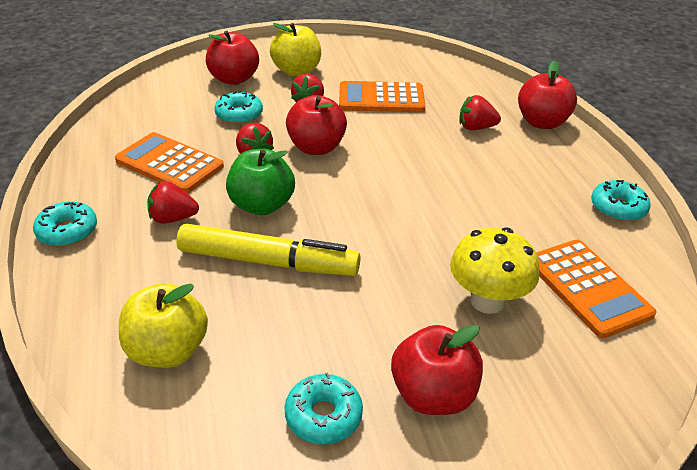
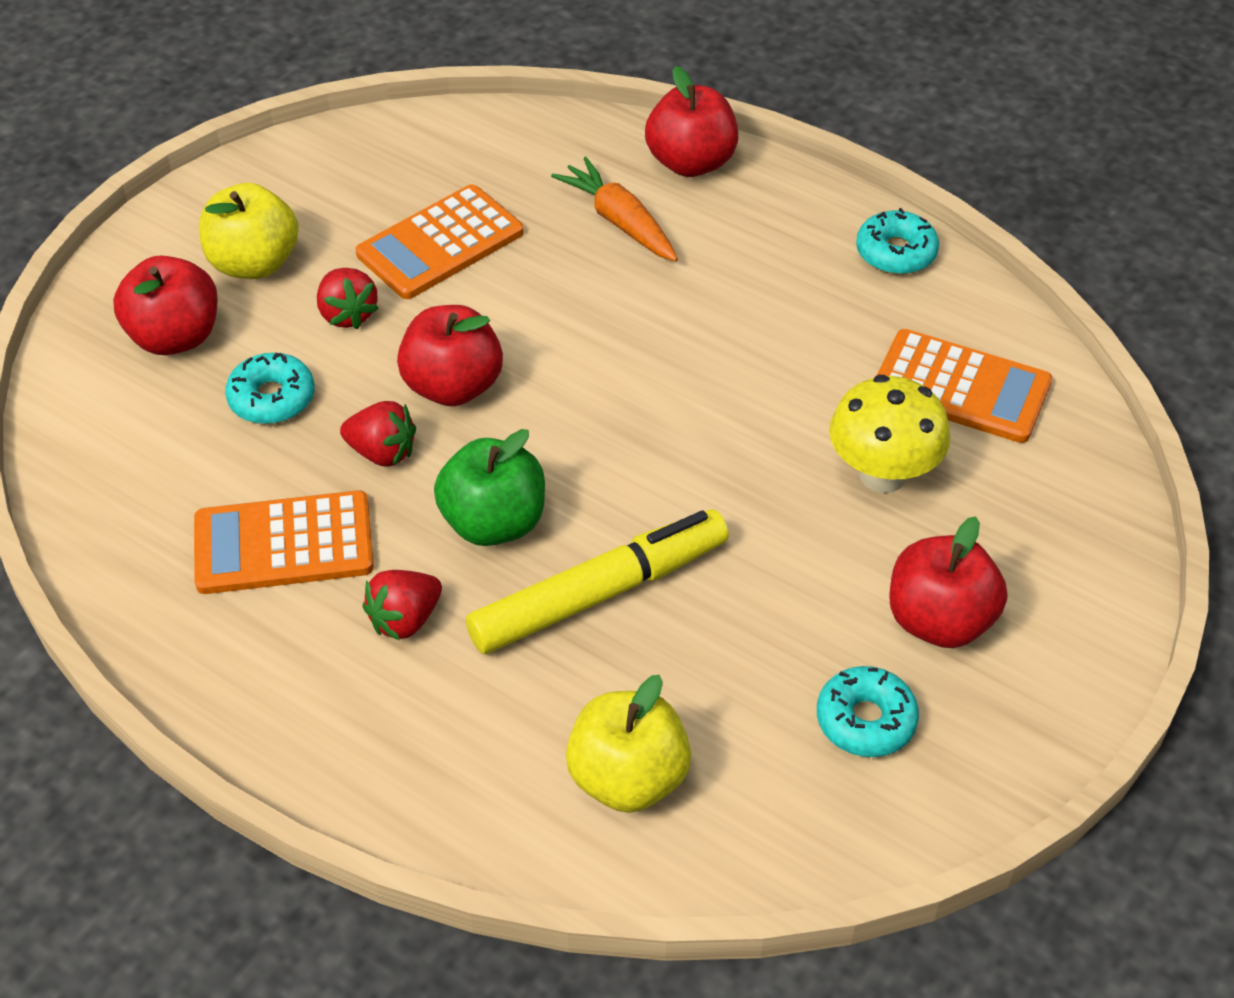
camera: 40 degrees left, 10 degrees up
(67, 231) = (290, 735): turquoise donut -> none
(476, 128) = (619, 222): red strawberry -> orange carrot

